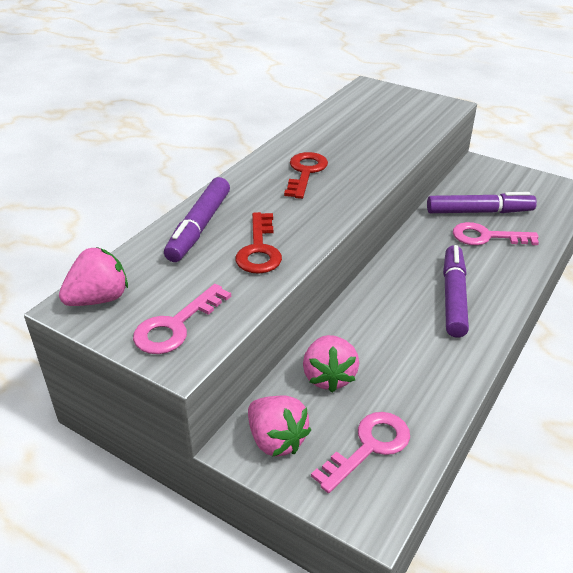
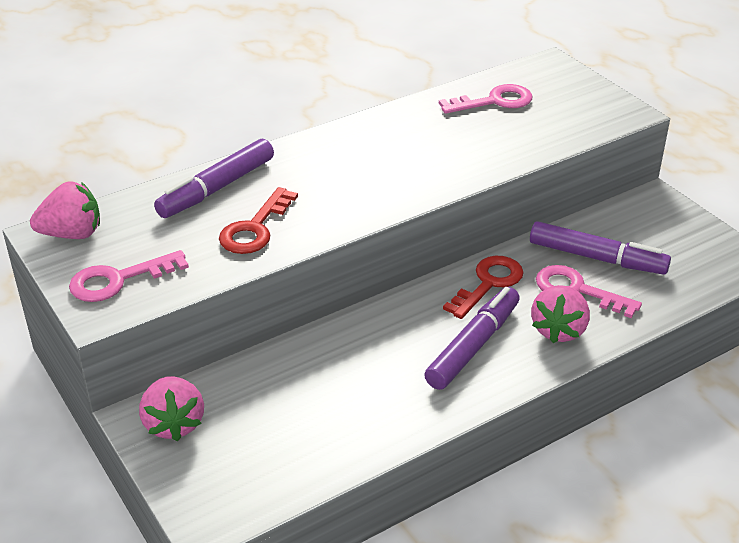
camera: 25 degrees right, 0 degrees up
(305, 172) = (376, 156): red key -> red key (488, 284)
(329, 377) = (270, 383): pink strawberry -> pink strawberry (559, 330)
(369, 447) = (254, 461): pink key -> pink key (494, 101)

